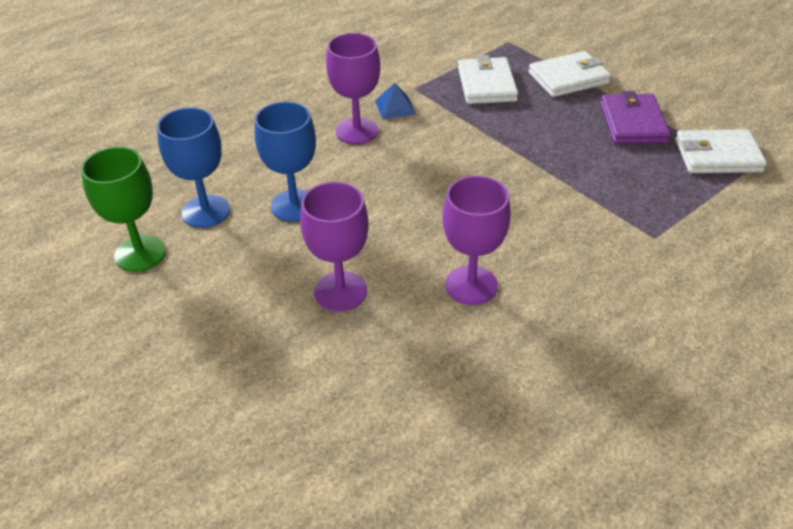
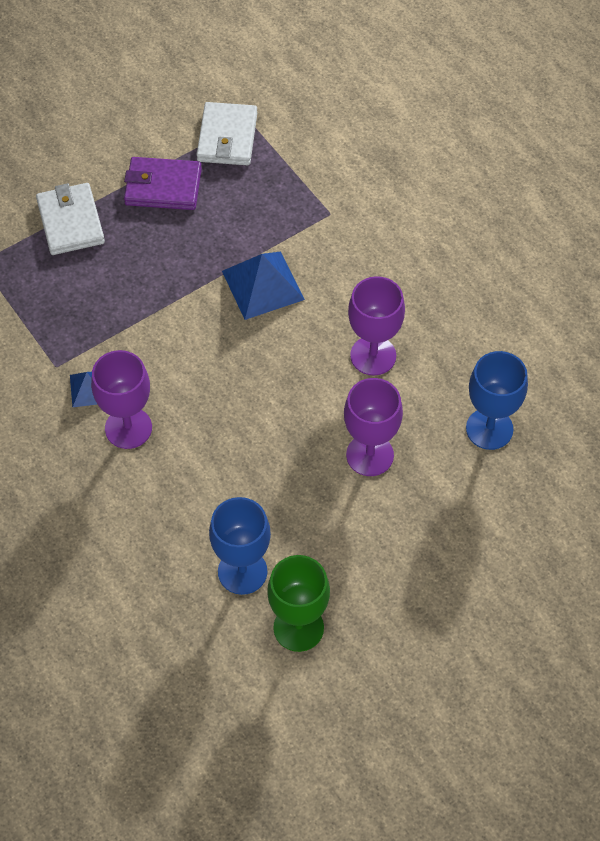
camera: 85 degrees left, 15 degrees up
(294, 205) = (245, 490): blue goblet -> blue goblet (489, 429)
(486, 85) = (66, 297): white wallet -> none
(539, 196) = (263, 285): none -> blue pyramid

